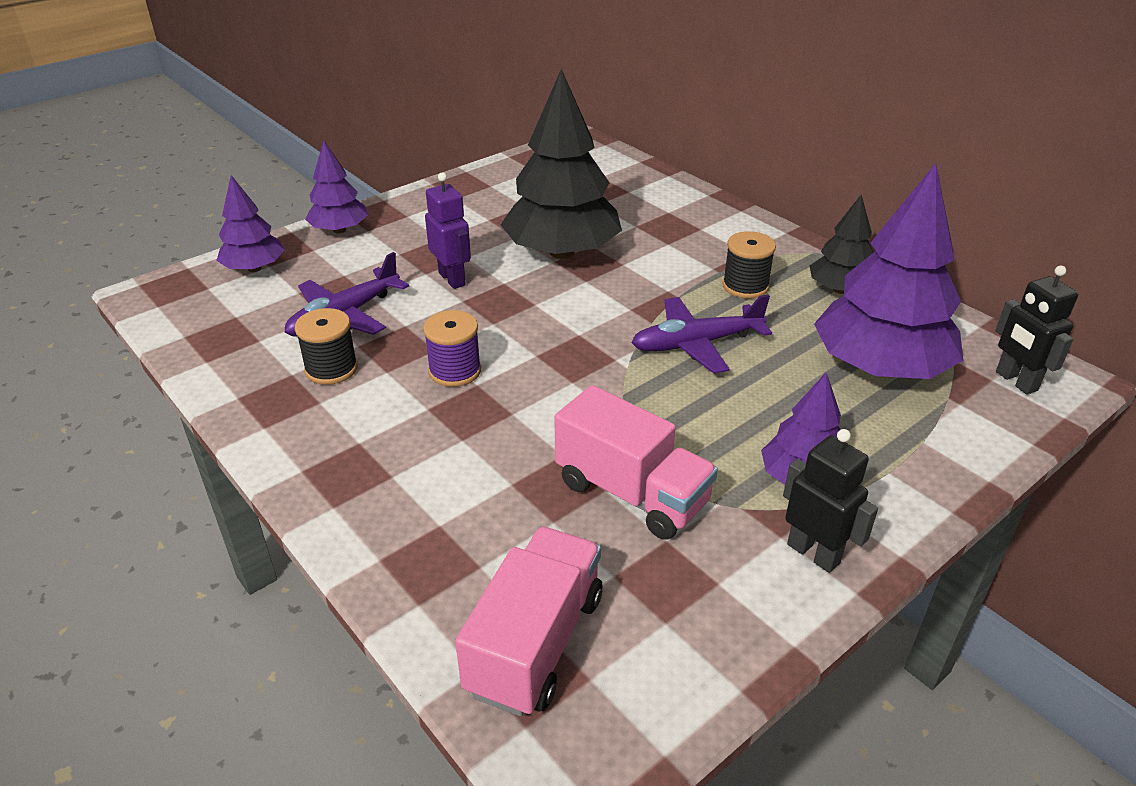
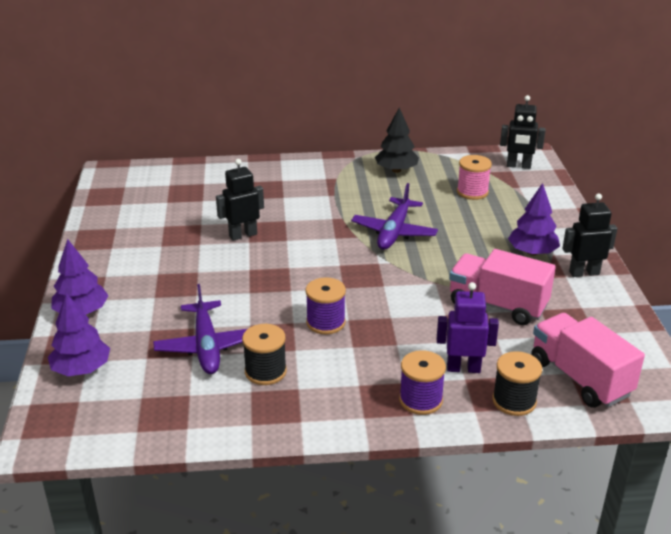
camera: 55 degrees left, 5 degrees down
(365, 502) = (420, 400): none -> purple spool
(452, 279) = (218, 286): purple robot -> purple robot (463, 368)
(561, 252) = (243, 235): black tree -> black robot
(631, 493) = (497, 305): pink truck -> pink truck turned 135 degrees counterclockwise
(745, 286) = (359, 194): black spool -> black spool (514, 401)
(880, 367) = (472, 192): purple tree -> pink spool

